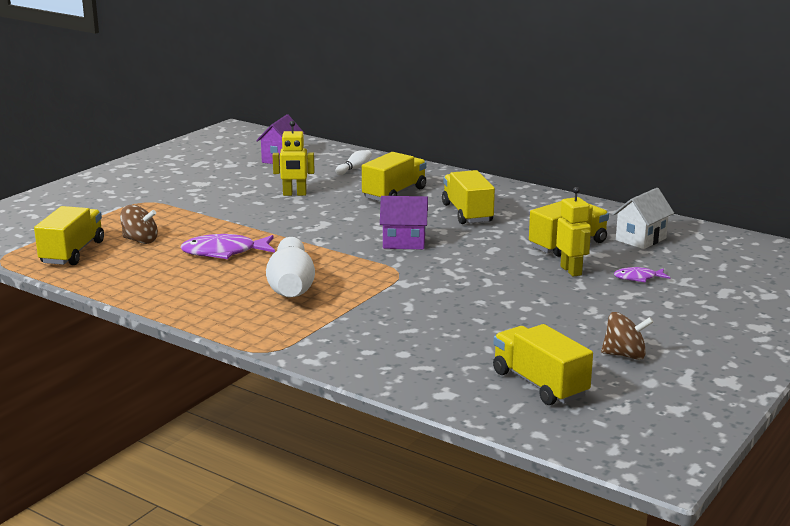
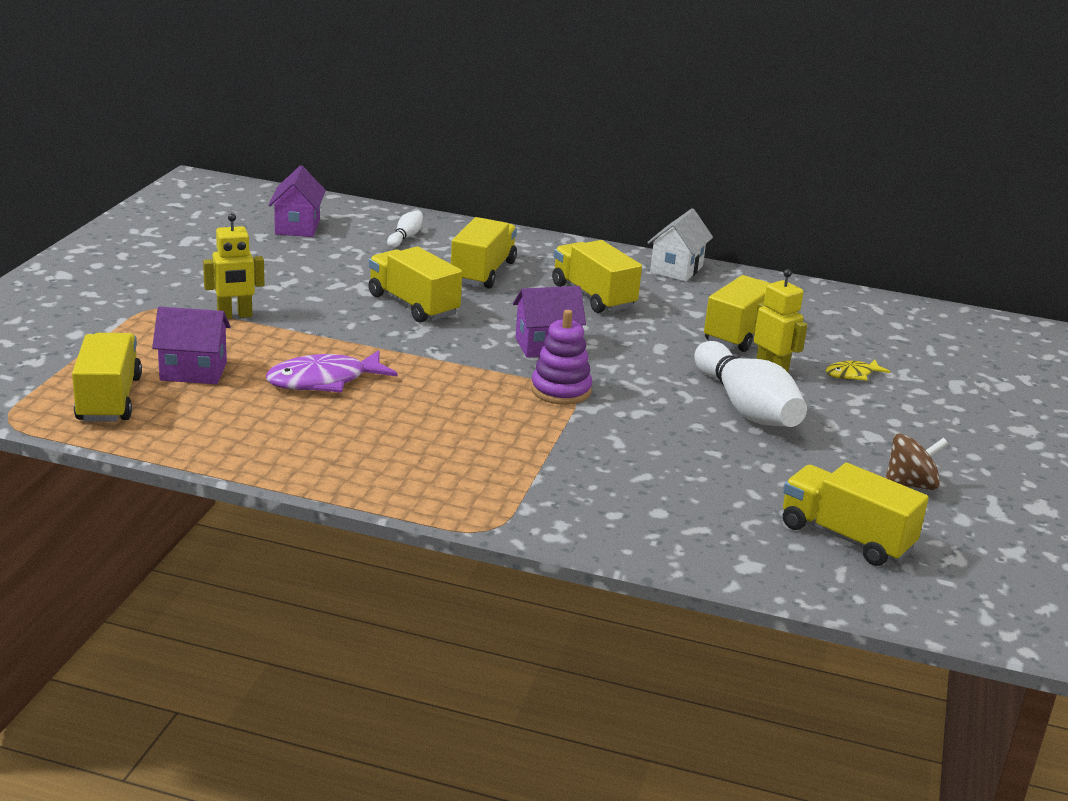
camera: 20 degrees left, 5 degrees up
(140, 240) = (193, 371): brown spinning top -> purple house
(291, 286) = (449, 425): white bowling pin -> white bowling pin (746, 407)
(294, 194) = (354, 282): yellow robot -> yellow robot (235, 316)
(325, 211) = (413, 305): none -> yellow truck
(392, 271) = (561, 390): none -> purple stacking toy
(638, 278) = (852, 374): purple fish -> yellow fish
(641, 239) = (818, 319): white house -> white house (676, 269)

